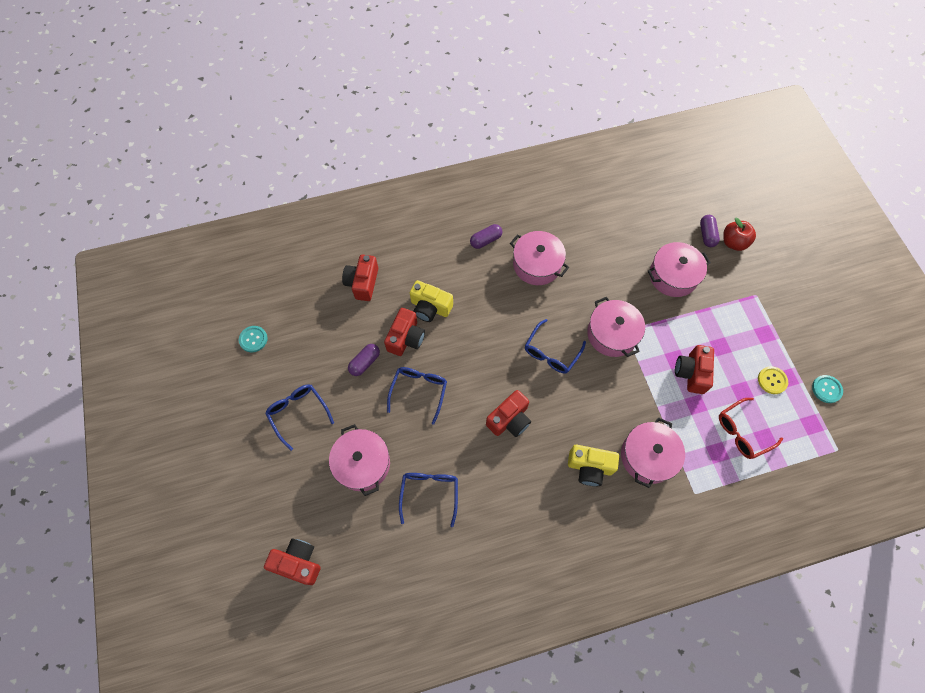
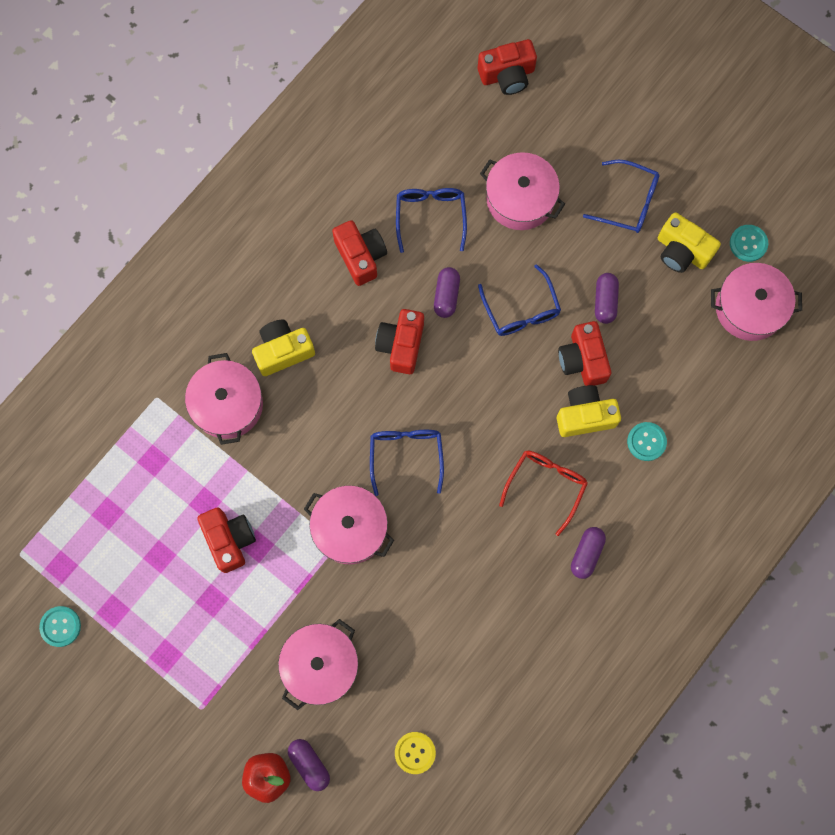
camera: 145 degrees right, 10 degrees up
(294, 361) = (682, 251): none -> yellow camera
(363, 283) = (687, 392): red camera -> red camera (360, 256)
(407, 273) = (646, 442): none -> turquoise button
(429, 493) = (430, 216): blue glasses -> blue glasses turned 150 degrees counterclockwise
(458, 432) = (446, 295): none -> purple capsule
(537, 265) = (499, 562): pink pot -> pink pot (749, 308)
(742, 432) = (136, 504): red glasses -> red glasses (546, 486)
(772, 380) = (130, 594): yellow button -> yellow button (415, 752)

